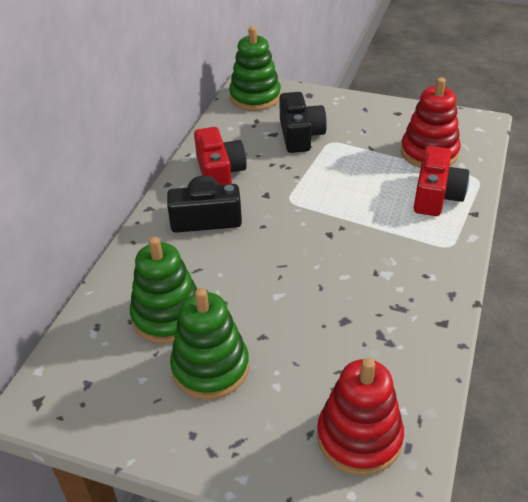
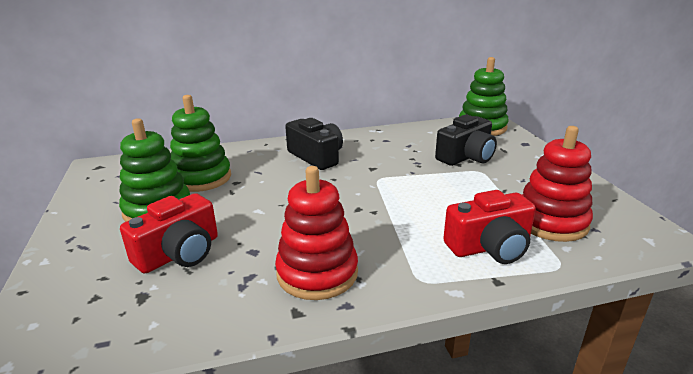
camera: 55 degrees right, 15 degrees down
(219, 172) = (373, 145): red camera -> red camera (179, 253)
(359, 437) = (106, 306): red stacking toy -> red stacking toy (317, 273)

